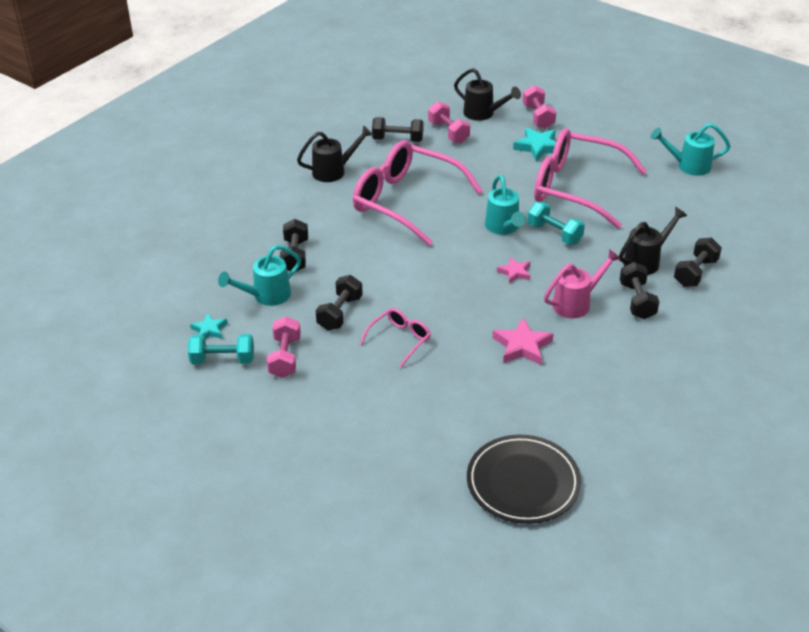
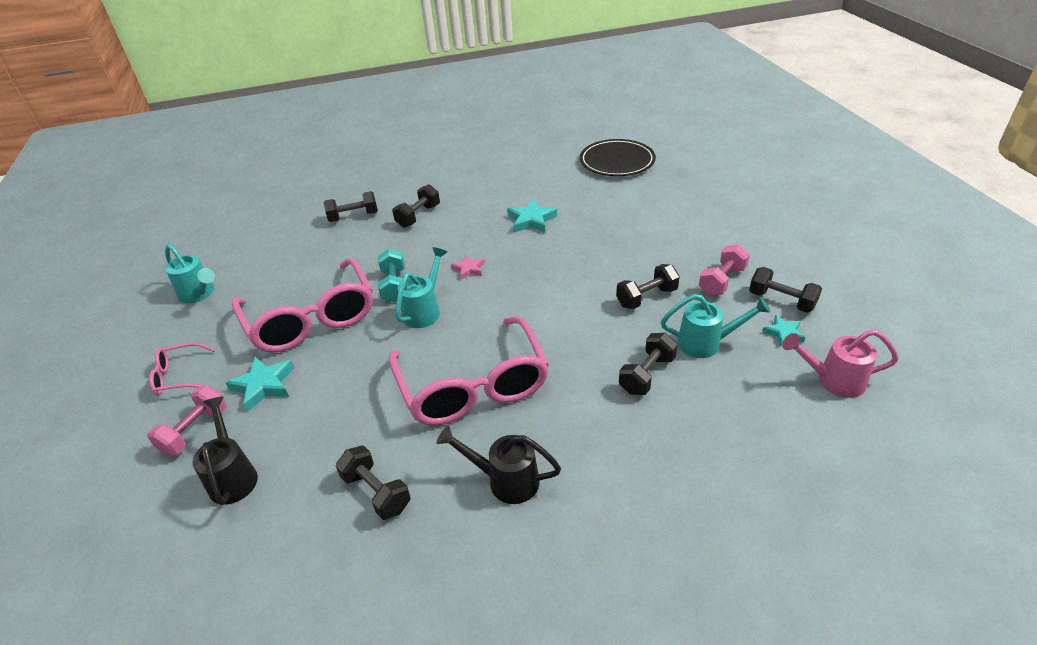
camera: 140 degrees left, 0 degrees up
(223, 360) = (781, 301): turquoise dumbbell -> black dumbbell
(400, 340) = (615, 258): pink glasses -> pink glasses (179, 376)
(448, 132) = (309, 467): pink dumbbell -> none
(522, 346) = (531, 220): pink star -> turquoise star
(576, 303) = (458, 230): pink watering can -> pink watering can (833, 380)
(646, 261) = (368, 237): black watering can -> none

